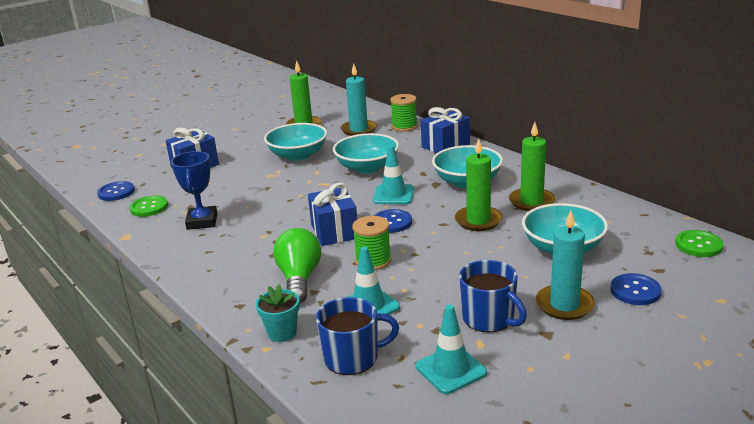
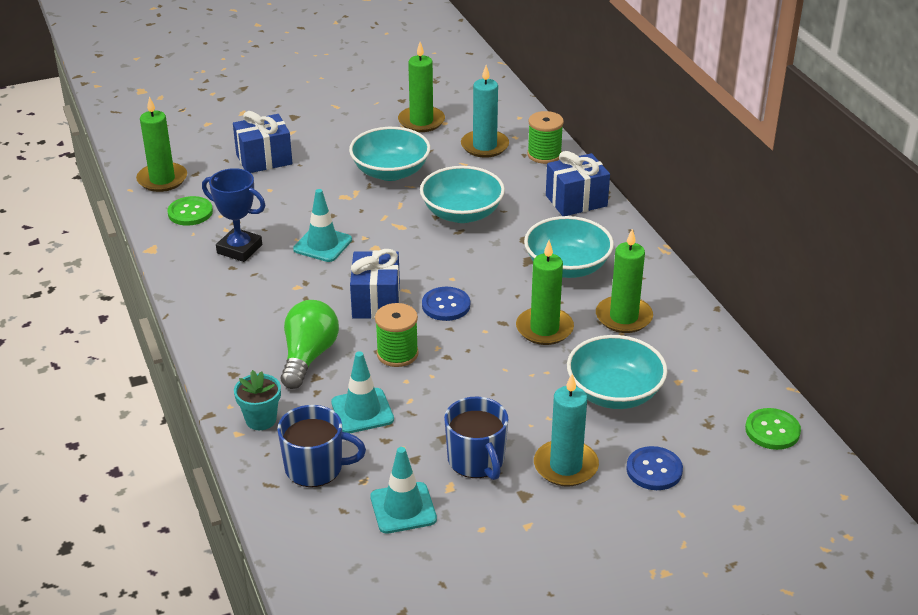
camera: 15 degrees right, 10 degrees up
(116, 192) = (162, 179): blue button -> green candle
(202, 221) = (239, 249): blue trophy -> blue trophy turned 75 degrees counterclockwise
(393, 195) = (470, 265): turquoise traffic cone -> turquoise traffic cone (322, 244)

